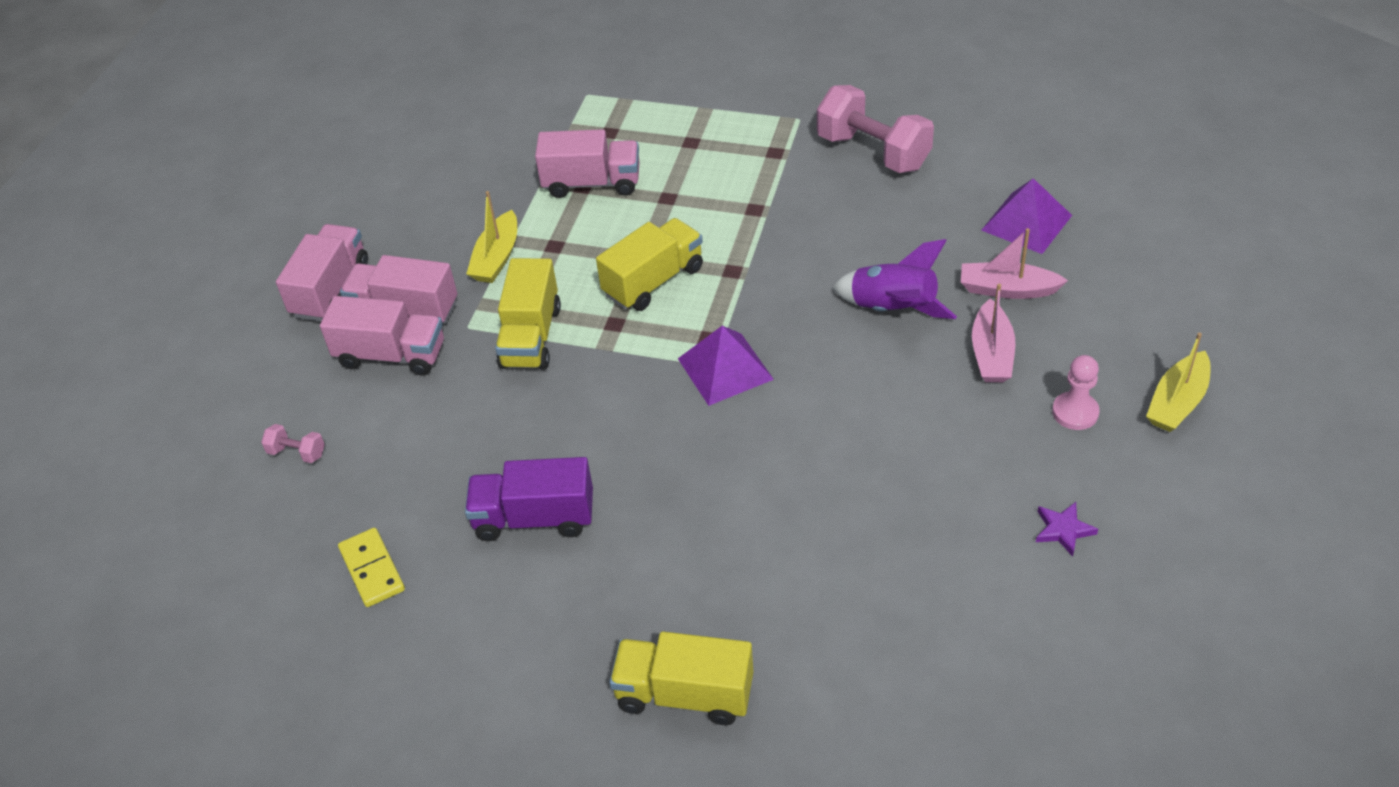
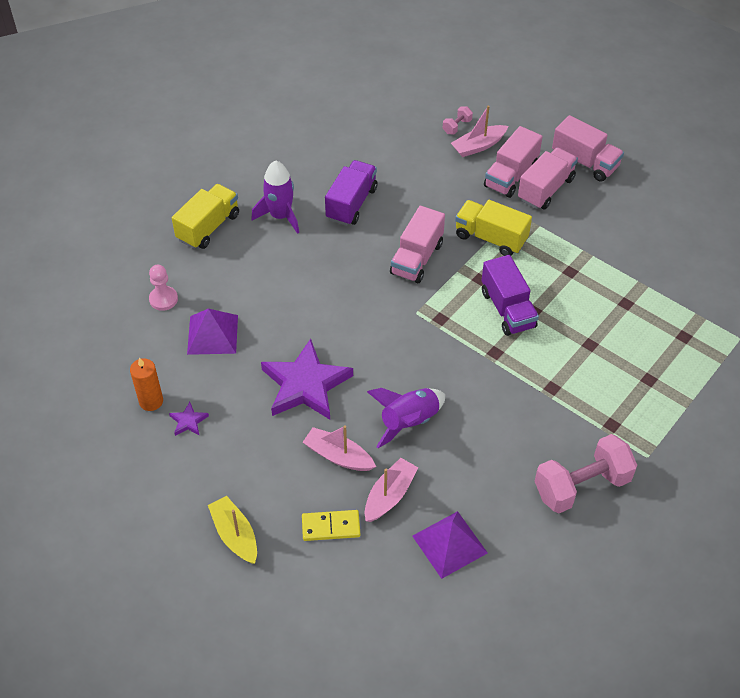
camera: 110 degrees right, 5 degrees up
(336, 412) = (478, 146): none -> pink boat
(372, 569) = (359, 139): yellow domino -> yellow domino (331, 527)
(497, 258) = (573, 241): yellow boat -> none
(592, 183) = (627, 309): pink truck -> pink truck (416, 258)
(607, 601) = (280, 216): none -> purple rocket
(653, 281) = (507, 309): yellow truck -> purple truck
(725, 369) = (409, 317): purple pyramid -> purple pyramid (212, 334)
(910, 429) = (305, 385): none -> purple star
(1066, 592) = (151, 401): none -> orange candle
(1075, 412) = (264, 474): pink pawn -> pink pawn (163, 299)

